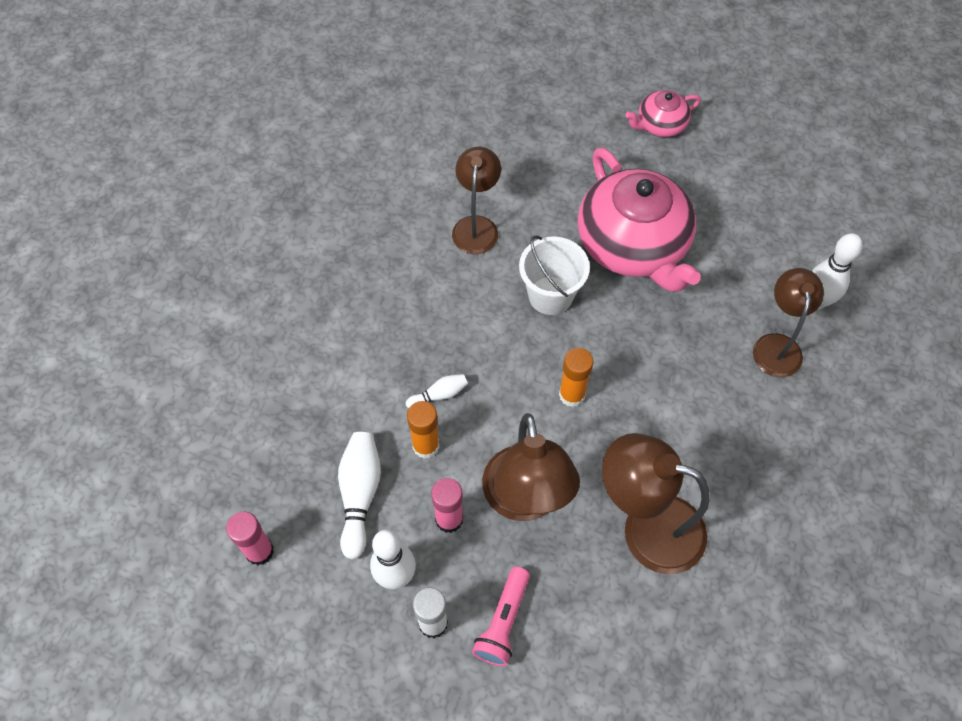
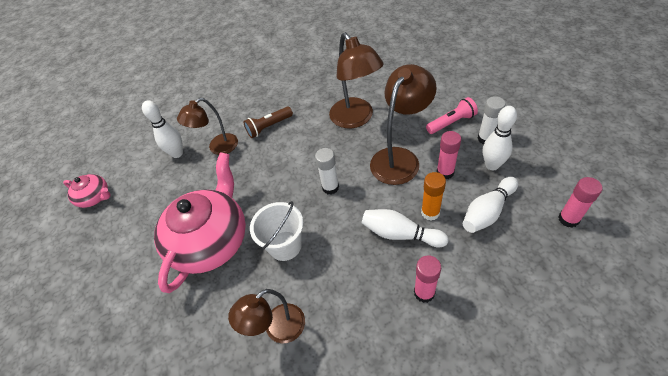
camera: 130 degrees left, 10 degrees down
(367, 350) = (424, 292): none -> pink glue stick
(439, 395) = (400, 234): white bowling pin -> white bowling pin, size x1.82
(572, 395) = (330, 187): orange glue stick -> white glue stick
(660, 124) = (95, 308): pink teapot -> pink teapot (95, 197)
(752, 424) = (269, 127): none -> brown flashlight

